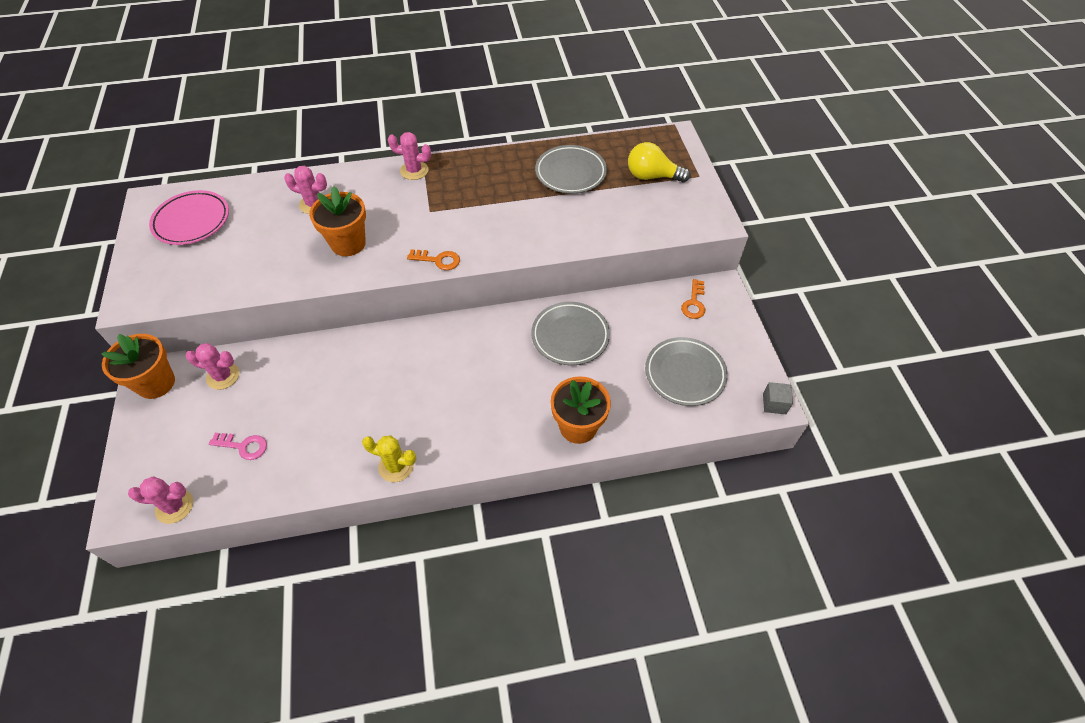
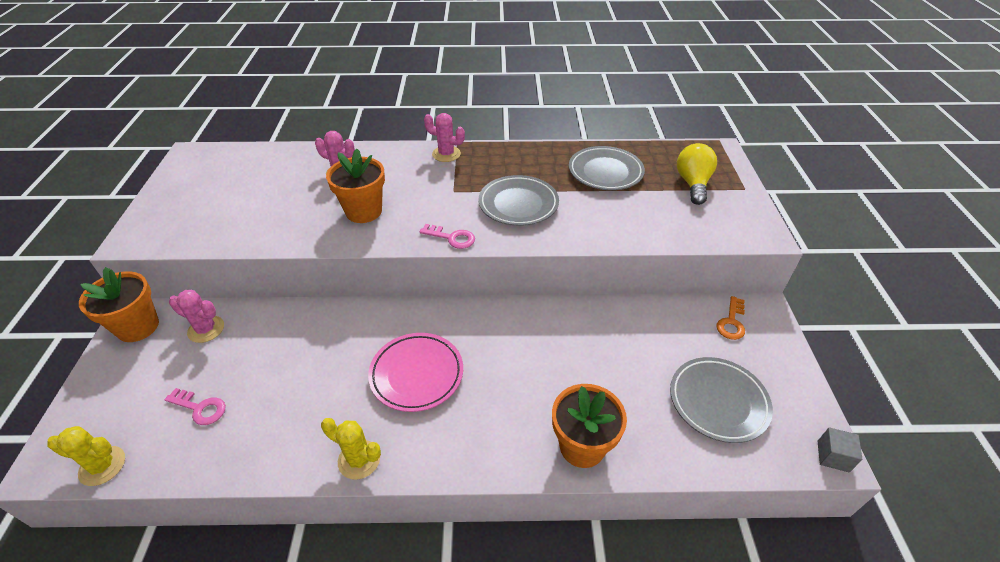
camera: 10 degrees right, 10 degrees down
(174, 506) = (102, 466): pink cactus -> yellow cactus
(192, 221) = (221, 175): pink plate -> pink plate (417, 374)
(438, 260) = (451, 238): orange key -> pink key
(570, 336) = (585, 339): grey plate -> grey plate (518, 204)
(652, 176) = (693, 184): yellow light bulb -> yellow light bulb turned 75 degrees clockwise

